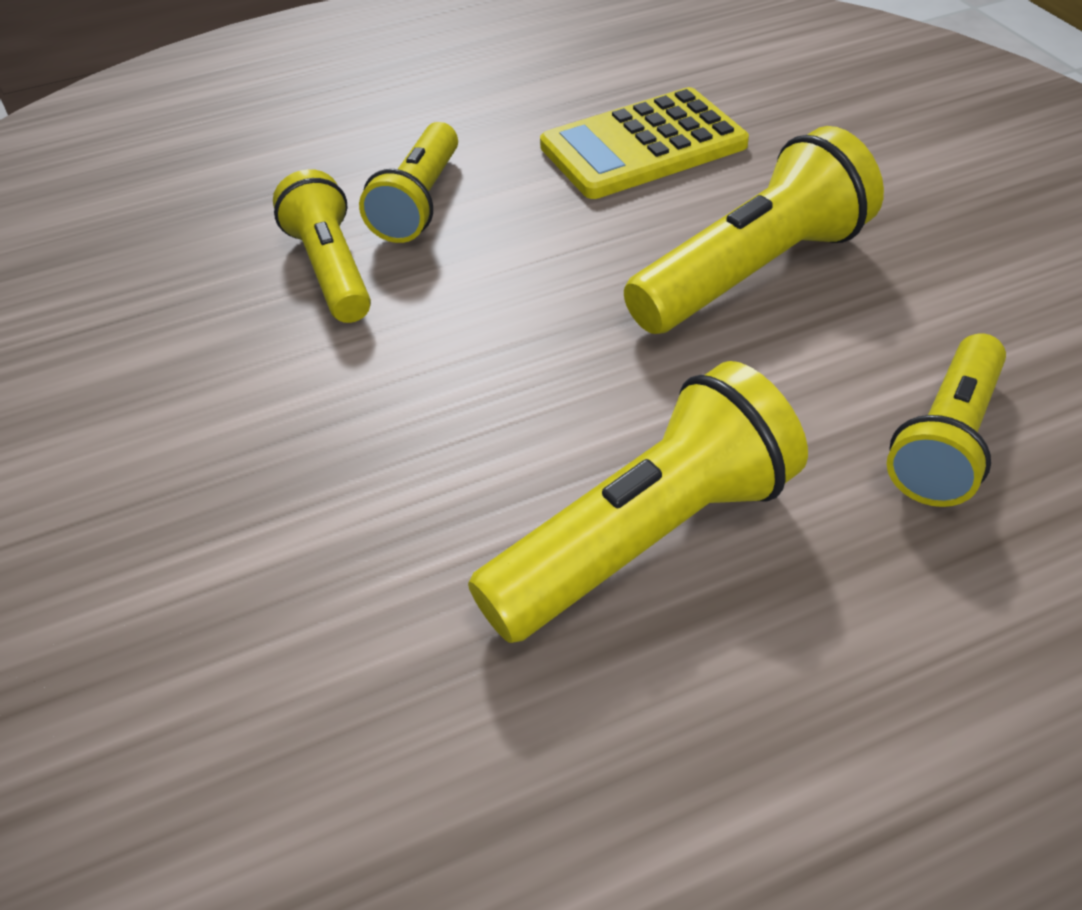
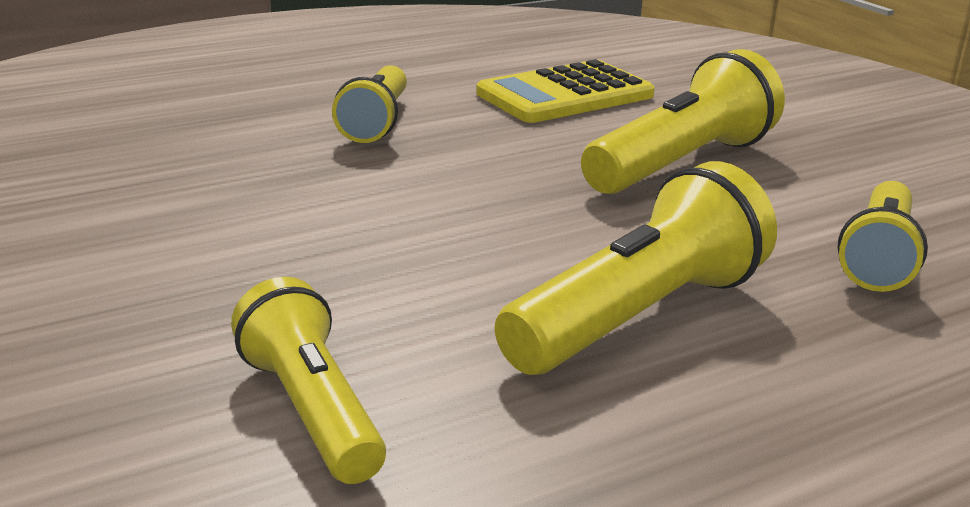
camera: 10 degrees left, 20 degrees down
(331, 269) = (304, 159): yellow flashlight -> yellow flashlight (311, 410)

